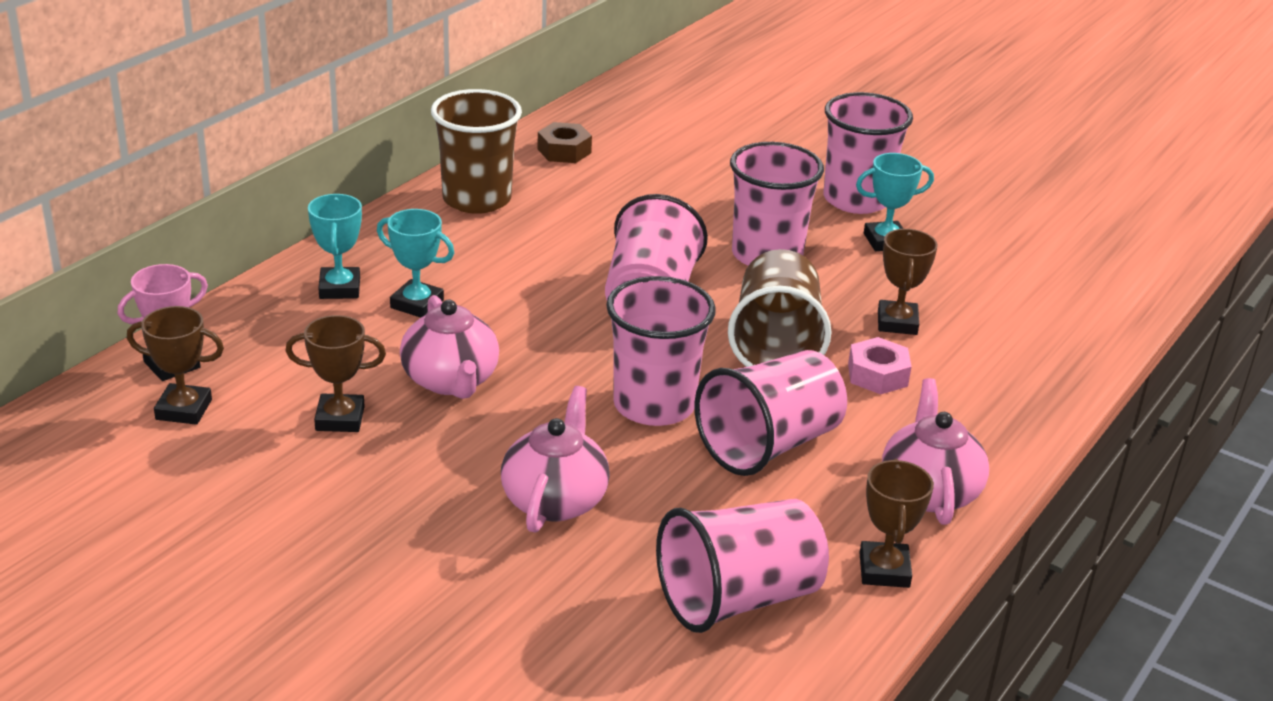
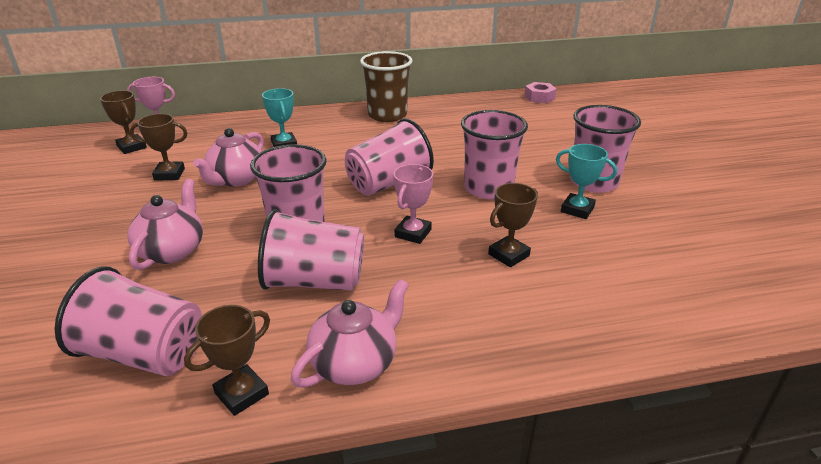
camera: 45 degrees right, 0 degrees up
(340, 288) = (268, 128): turquoise trophy -> none
(340, 418) = (169, 174): brown trophy -> brown trophy turned 45 degrees counterclockwise
(555, 500) = (172, 251): pink teapot -> pink teapot turned 45 degrees counterclockwise
(564, 151) = (464, 110): brown nut -> none
(775, 345) = (413, 233): brown cup -> pink trophy
(877, 375) = (445, 277): pink nut -> pink nut (539, 97)

